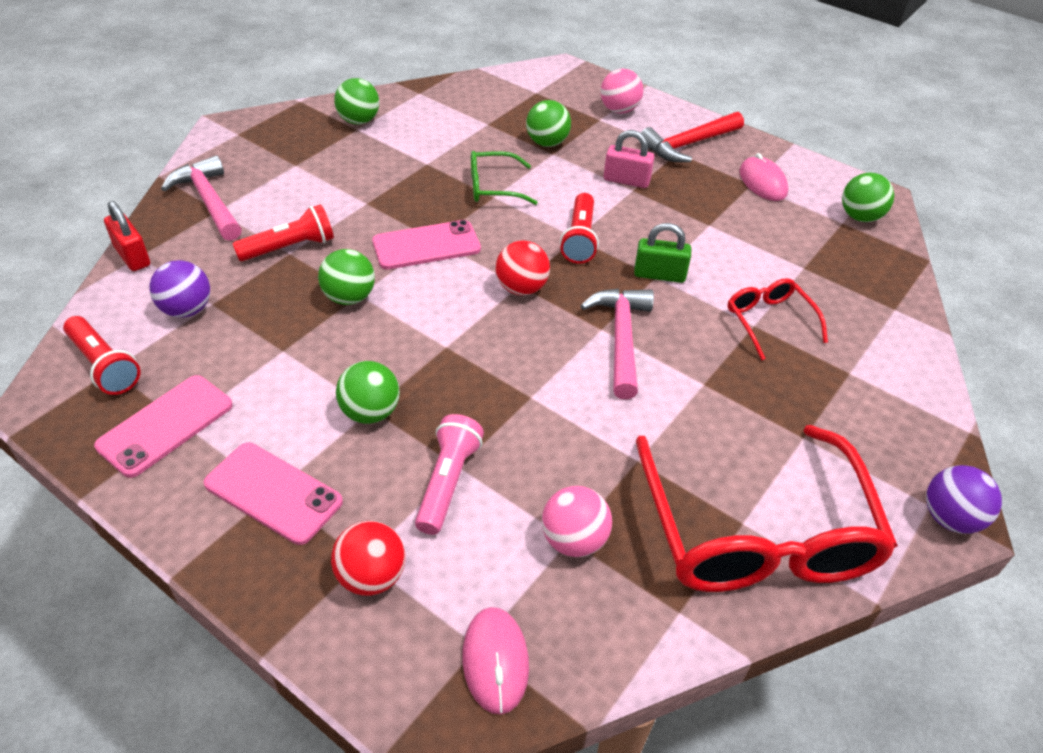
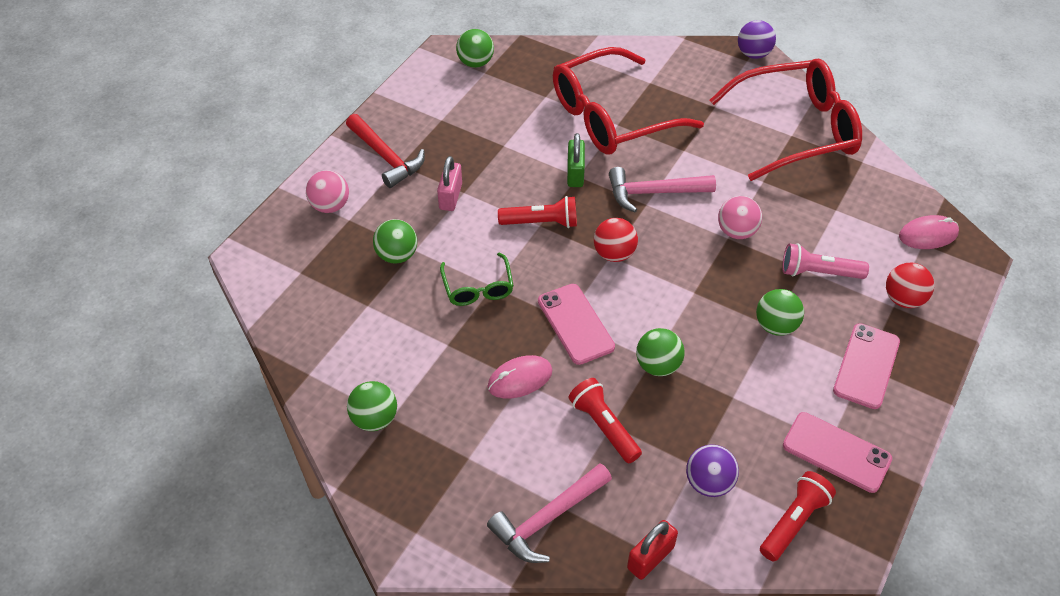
camera: 95 degrees left, 5 degrees up
(574, 540) = (836, 207): pink ball -> pink ball (736, 232)
(762, 182) = (438, 113): pink mouse -> pink mouse (520, 379)
(769, 321) = (611, 117): red glasses -> red glasses, size x2.14

